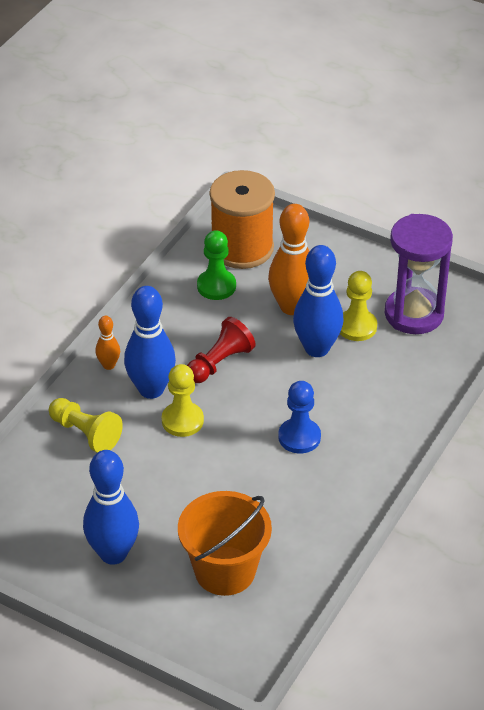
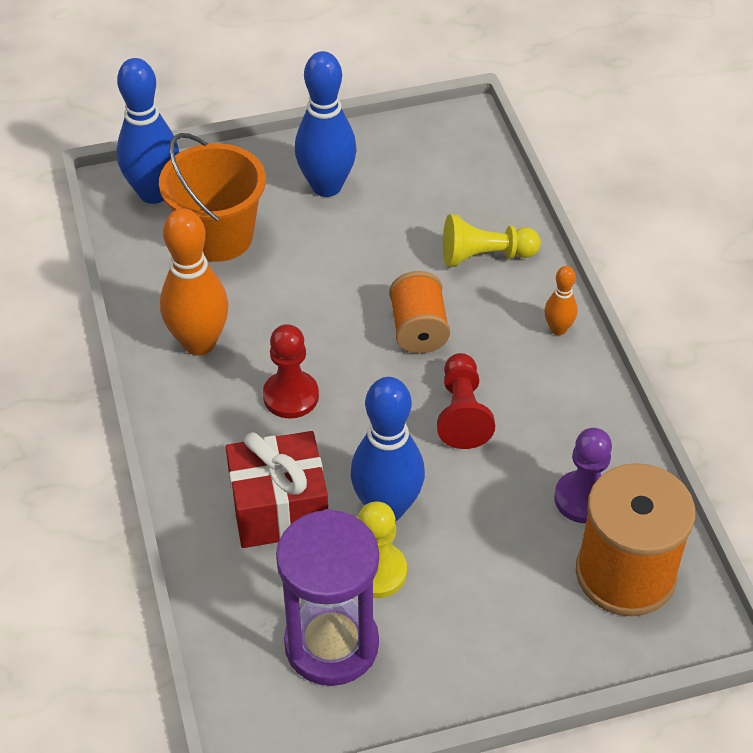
camera: 135 degrees right, 5 degrees up
(151, 389) = (487, 336): blue bowling pin -> blue bowling pin (154, 193)
(182, 421) = (418, 329): yellow pawn -> orange spool
(216, 286) = (583, 498): green pawn -> purple pawn
(292, 307) = (474, 539): orange bowling pin -> orange bowling pin (199, 343)
(299, 437) = (291, 396): blue pawn -> red pawn
(372, 386) = (279, 508): none -> red gift

